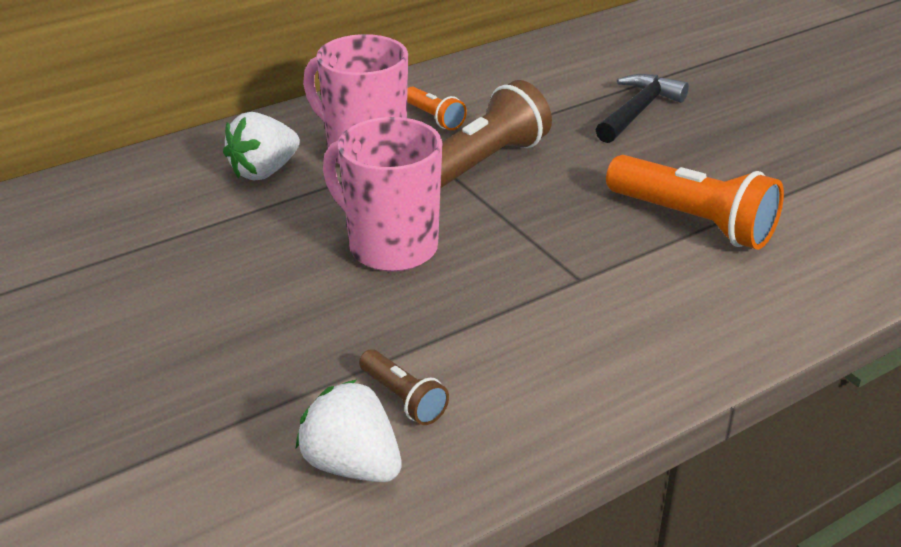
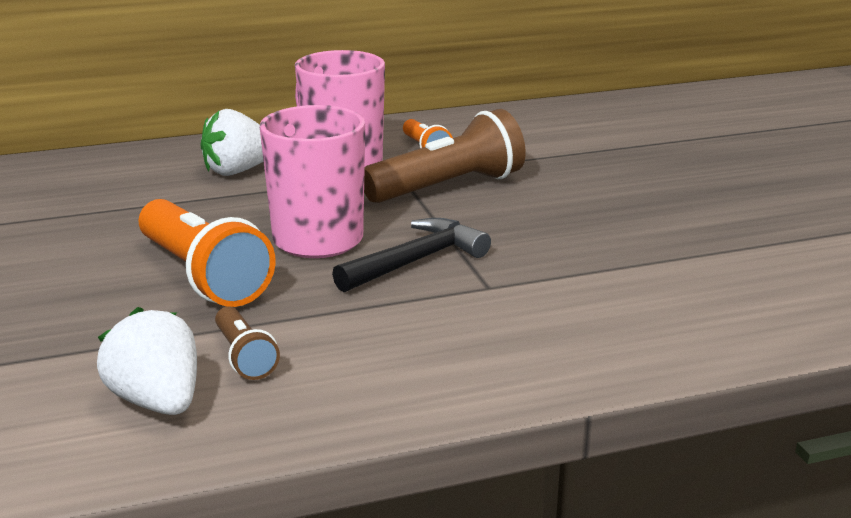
camera: 15 degrees right, 10 degrees down
(638, 111) = (636, 164): black hammer -> black hammer (416, 261)
(693, 221) = (640, 256): orange flashlight -> orange flashlight (203, 276)

